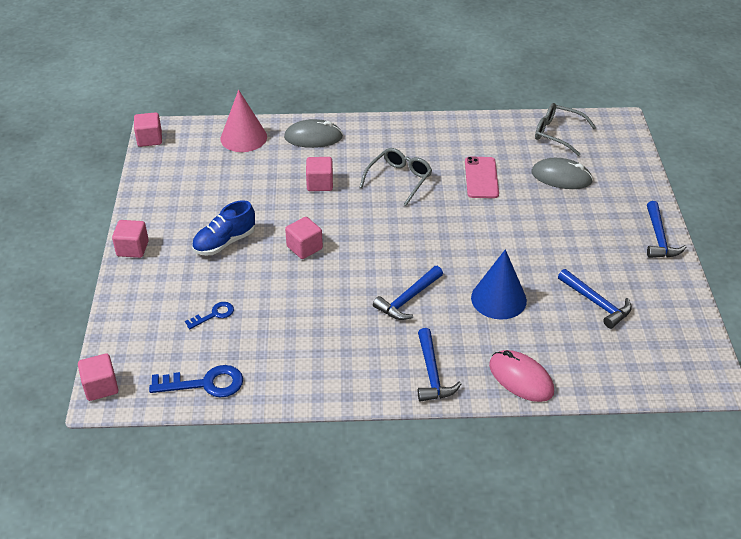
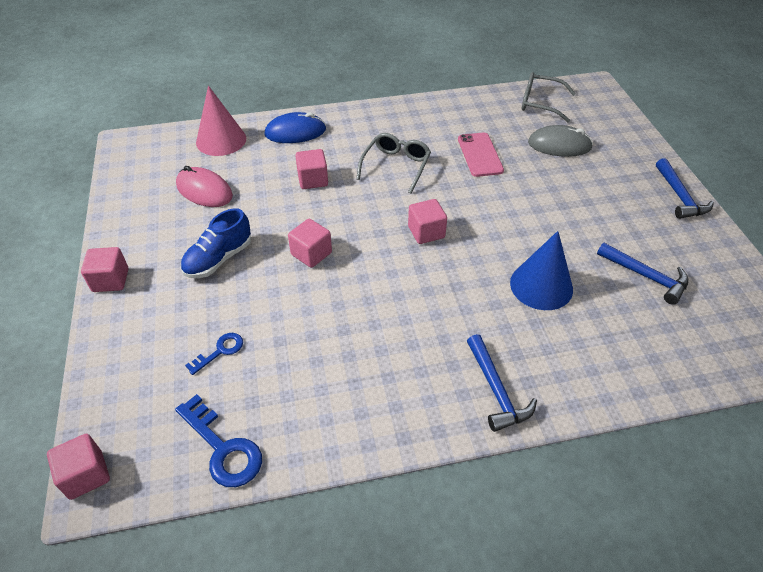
camera: 10 degrees left, 5 degrees up
(149, 139) = (117, 152): pink cube -> pink cube (426, 232)
(205, 384) = (223, 448): blue key -> blue key turned 60 degrees clockwise
(313, 137) = (295, 132): grey mouse -> blue mouse
(408, 299) = (442, 300): blue hammer -> none
(521, 378) = (599, 381): pink mouse -> pink mouse (204, 190)

